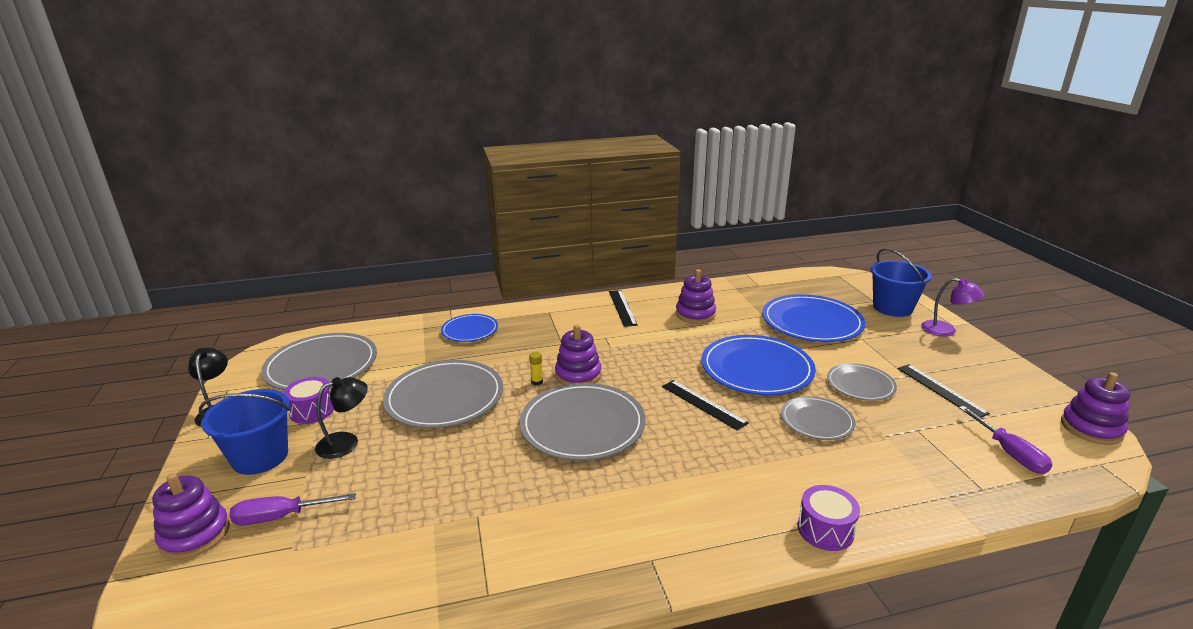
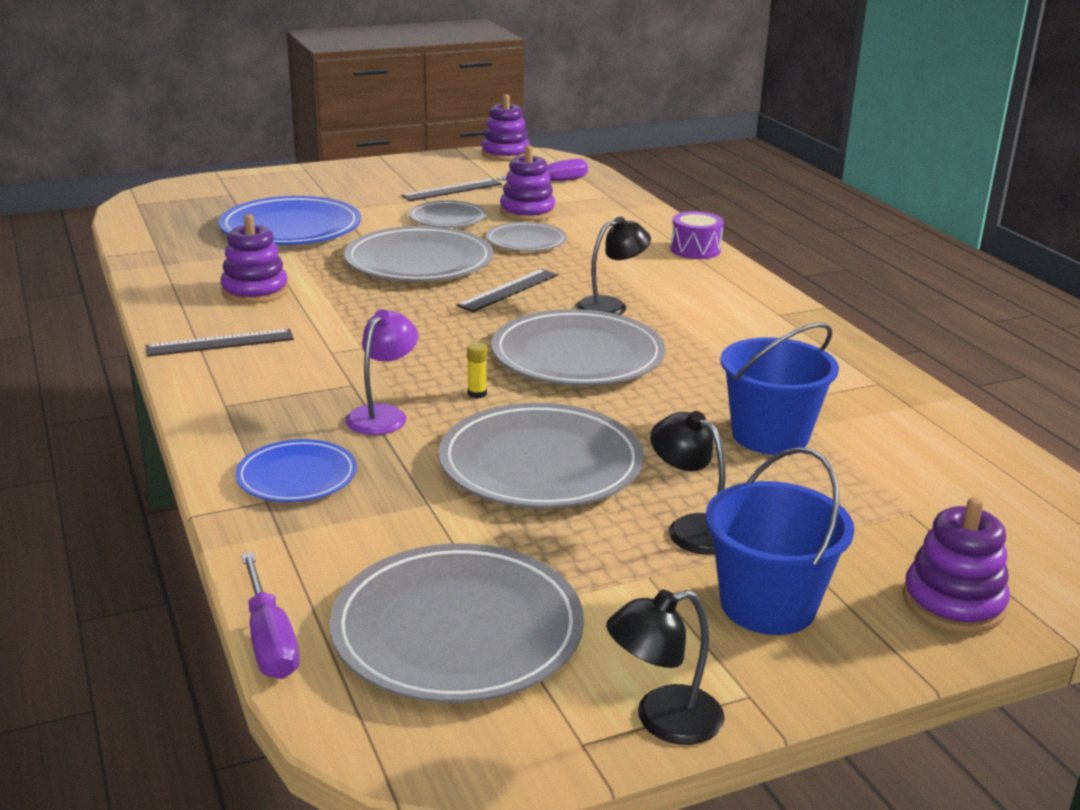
camera: 100 degrees left, 0 degrees up
(280, 517) = (872, 539): purple screwdriver -> purple screwdriver (270, 641)
(312, 411) = (620, 590): purple drum -> none
(578, 375) = (451, 365): purple stacking toy -> purple stacking toy (527, 212)
(672, 452) = (611, 306): none -> black lamp
(756, 369) = (419, 261): blue plate -> grey plate
(892, 308) = (254, 188): blue bucket -> blue bucket (770, 435)
(946, 330) = (319, 173): purple lamp -> purple lamp (383, 414)

